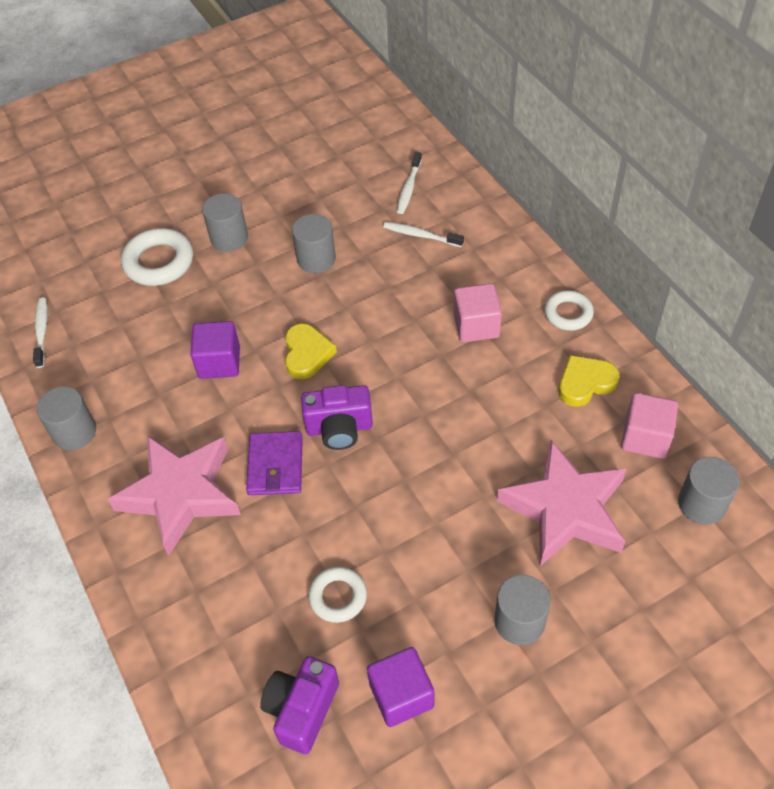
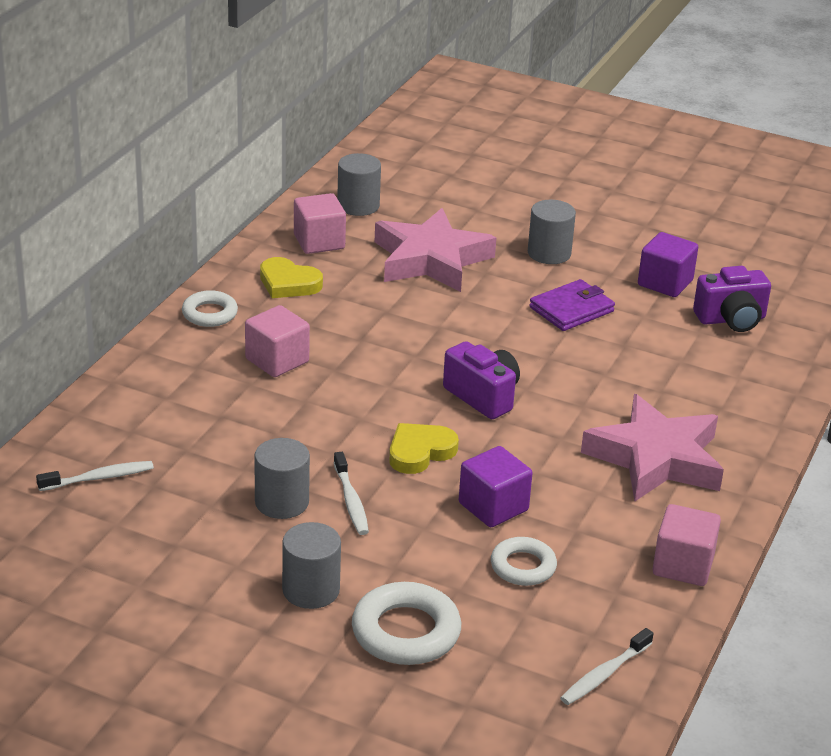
camera: 130 degrees left, 20 degrees down
(74, 432) = (683, 565): grey cylinder -> pink cube
(275, 465) = (563, 416): purple wallet -> purple wallet (571, 309)
(338, 597) = (633, 336): white ring -> white ring (523, 566)
(420, 235) = (176, 440): white toothbrush -> white toothbrush (351, 501)

